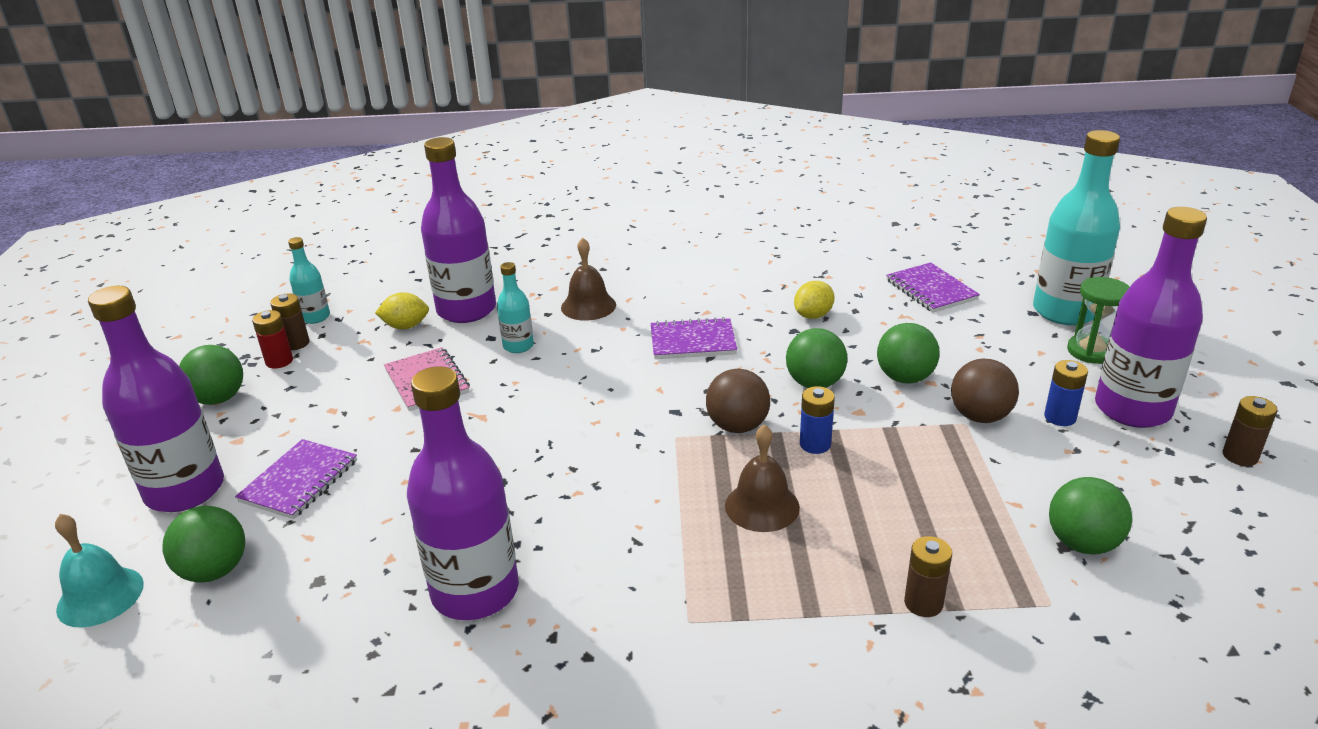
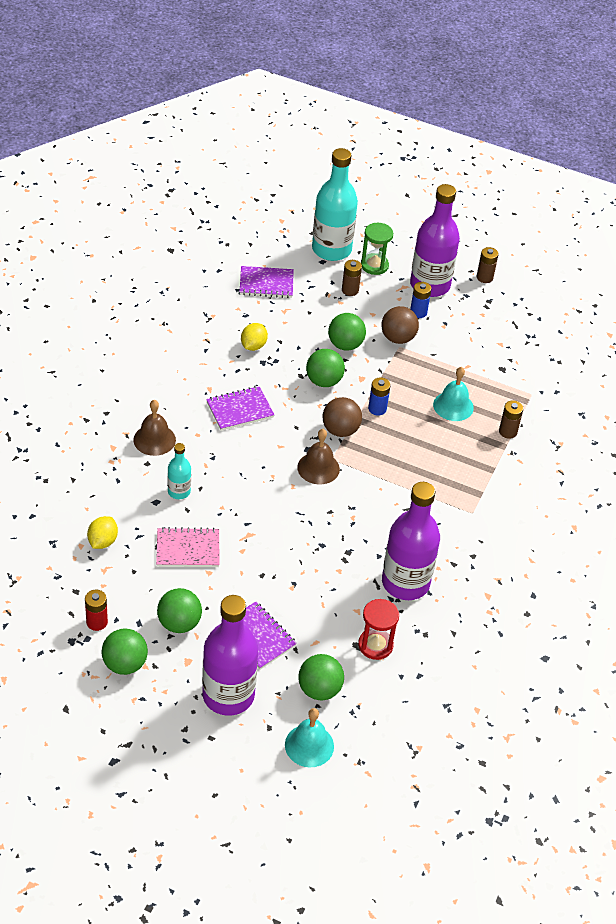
camera: 70 degrees left, 15 degrees up
(296, 343) = (77, 608): brown battery -> brown battery (350, 290)
(315, 317) = (44, 589): turquoise bottle -> none
(324, 601) = (375, 645): none -> red hourglass
(466, 310) = (106, 502): purple bottle -> none
(693, 341) = (240, 410): purple notebook -> purple notebook turned 45 degrees clockwise
(762, 506) = (411, 452): brown bell -> brown bell (318, 468)
(813, 315) = (253, 346): yellow lemon -> yellow lemon turned 45 degrees clockwise
(908, 517) = (453, 406): none -> turquoise bell
(1082, 543) = (504, 362): green ball -> green ball (179, 623)

